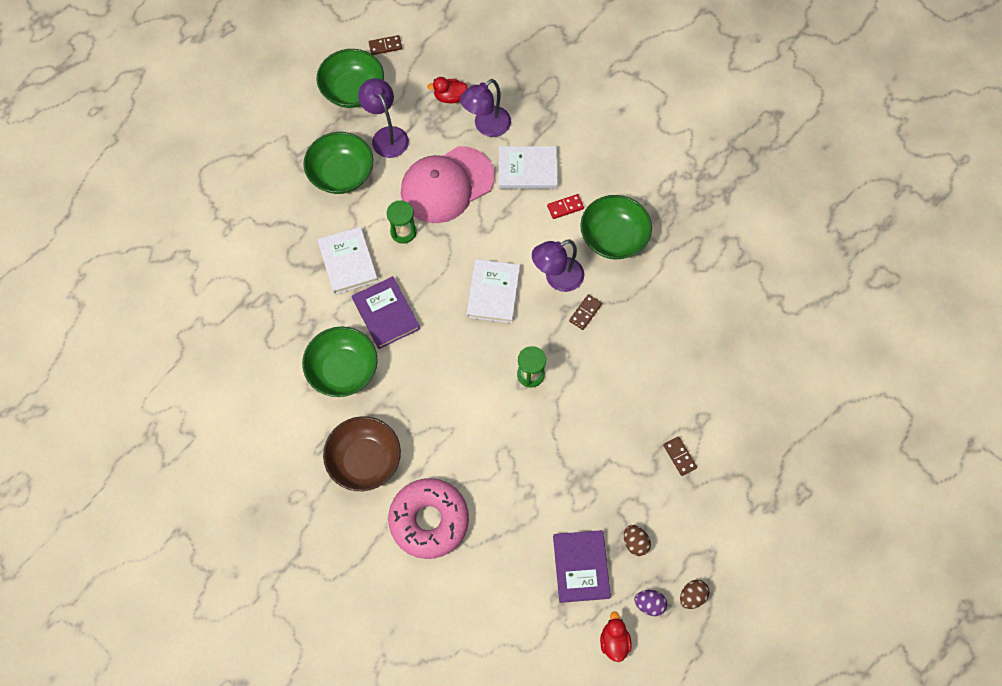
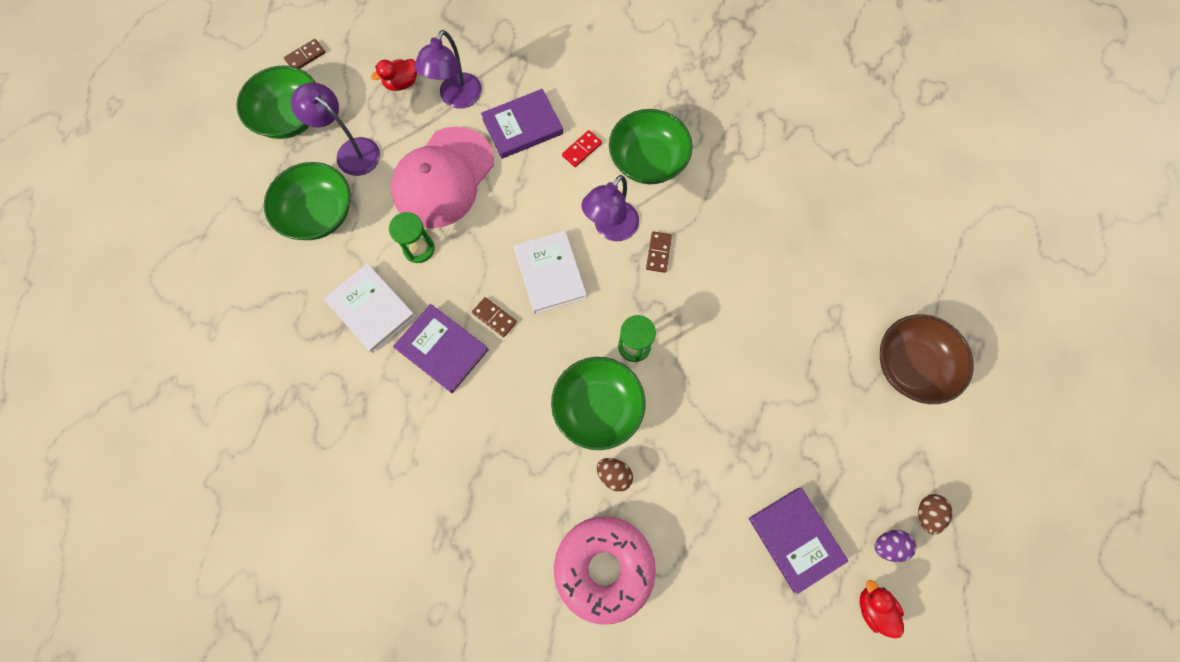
camera: 25 degrees left, 5 degrees up
(343, 370) = (423, 436): green bowl -> green bowl (598, 408)
(365, 460) = (497, 531): brown bowl -> brown bowl (911, 365)
(527, 169) = (522, 126): white book -> purple book
(635, 543) = (838, 482): brown egg -> brown egg (614, 475)
(679, 456) = (834, 364): brown domino -> brown domino (494, 318)

